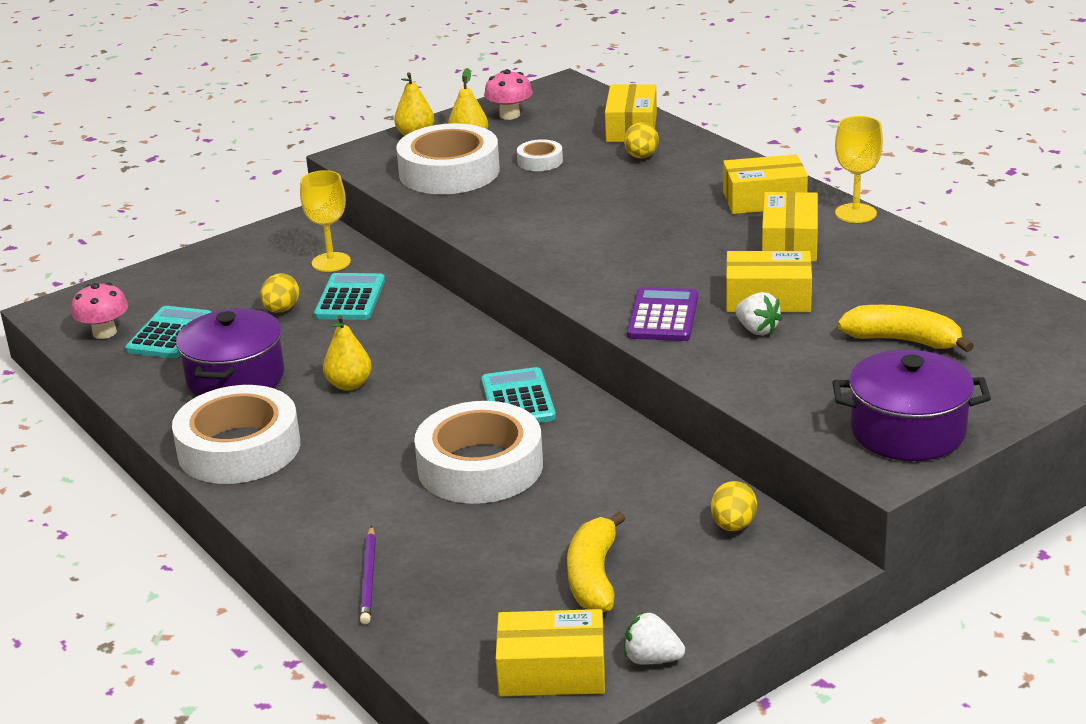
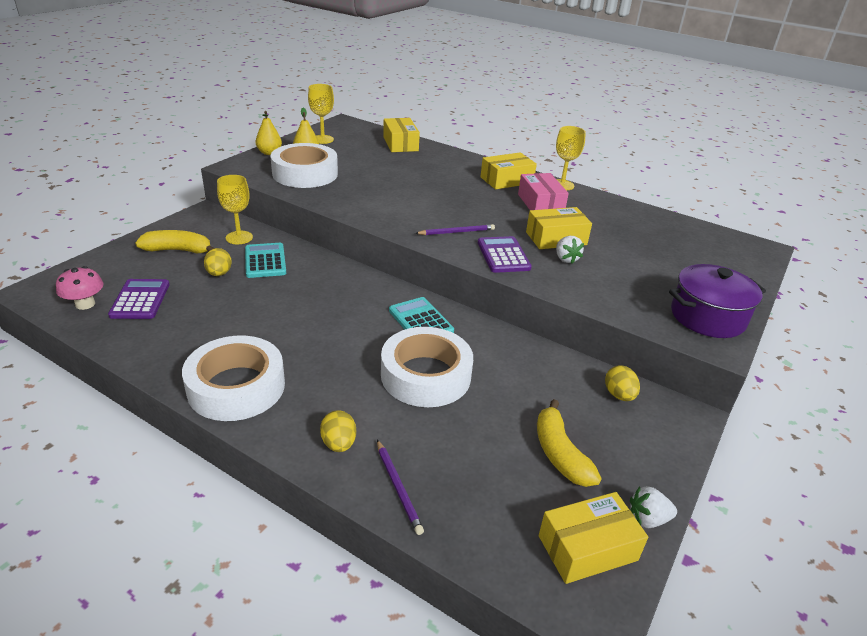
camera: 25 degrees left, 5 degrees up
(170, 334) = (140, 300): turquoise calculator -> purple calculator
(235, 378) = (207, 329): purple pot -> none
(349, 385) = (297, 324): yellow pear -> none
(509, 115) = (322, 139): pink mushroom -> yellow goblet
(540, 161) = (359, 165): white tape -> none
(618, 276) = (456, 232): none -> purple pencil
(641, 157) = (418, 159): yellow egg -> yellow egg (339, 444)
(757, 330) = (566, 259): white strawberry -> white strawberry turned 45 degrees clockwise
(789, 243) = (540, 204): yellow box -> pink box
(903, 340) = (652, 258): yellow banana -> yellow banana (178, 250)

